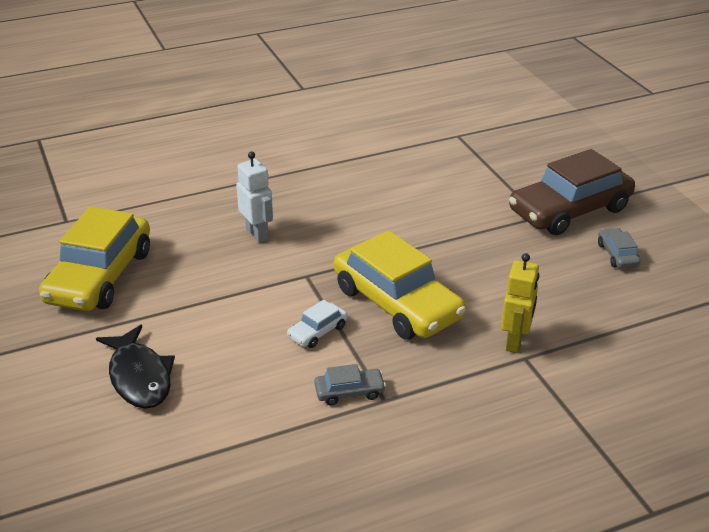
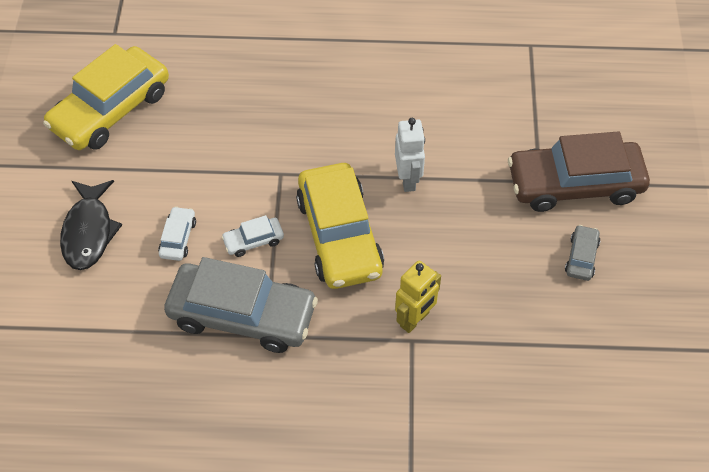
camera: 25 degrees right, 20 degrees up
(239, 353) = (178, 238): none -> white car
(257, 234) = (266, 108): white robot -> white robot (408, 179)
(349, 392) = (242, 315): grey car -> grey car, size x2.33

